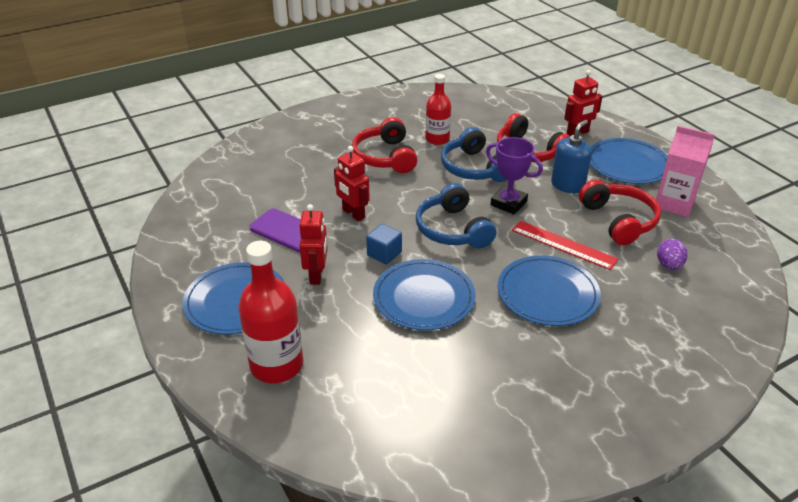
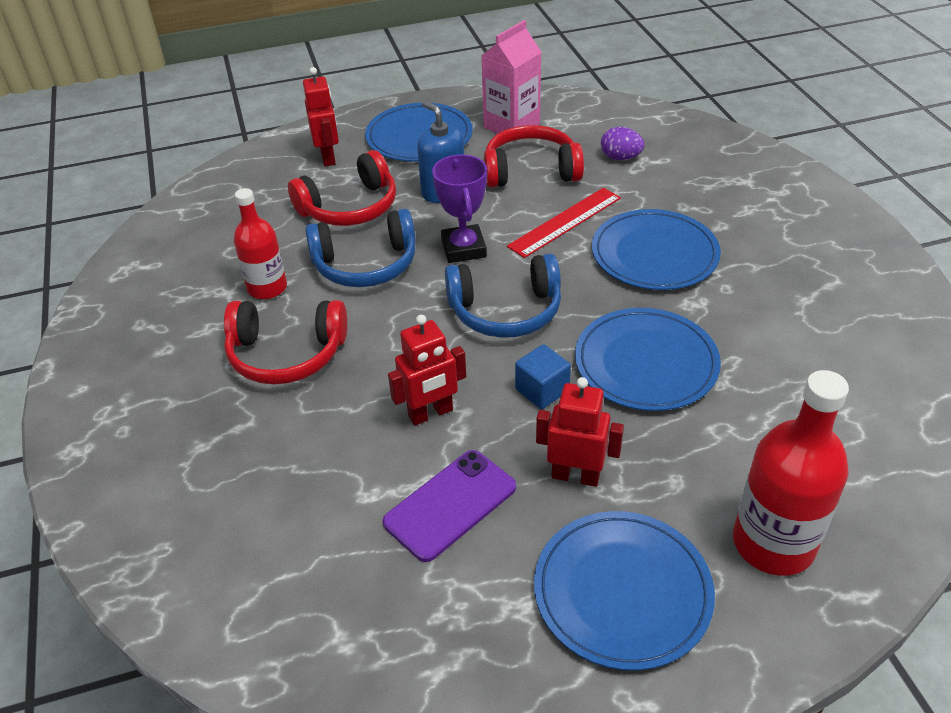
camera: 75 degrees left, 5 degrees up
(508, 203) = (463, 248): purple trophy -> purple trophy turned 60 degrees counterclockwise

